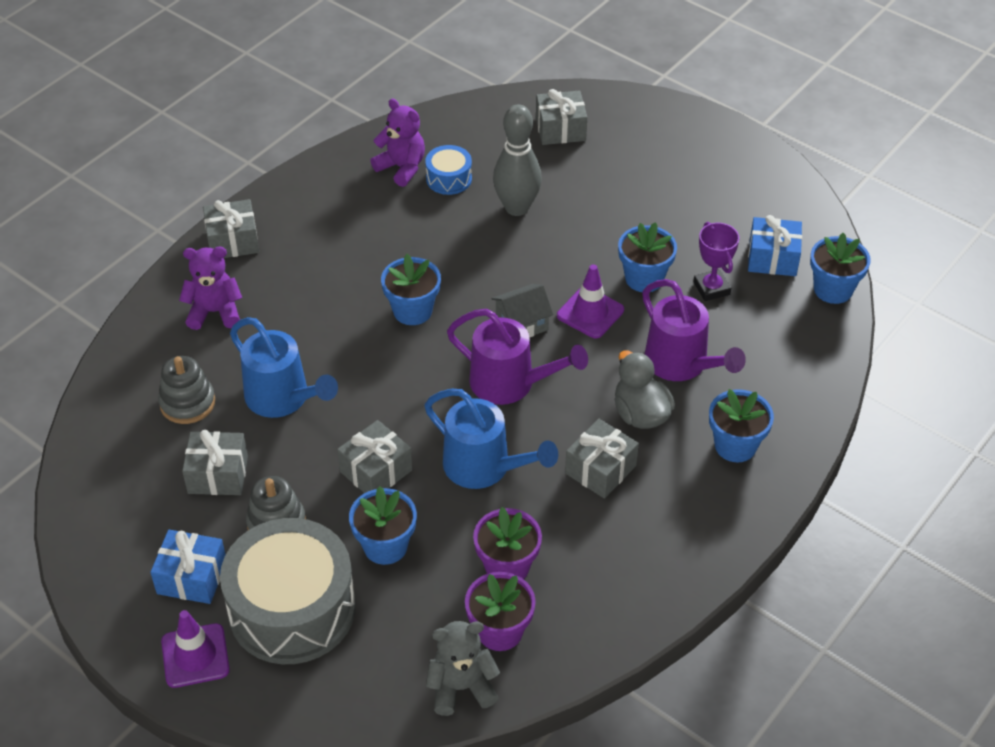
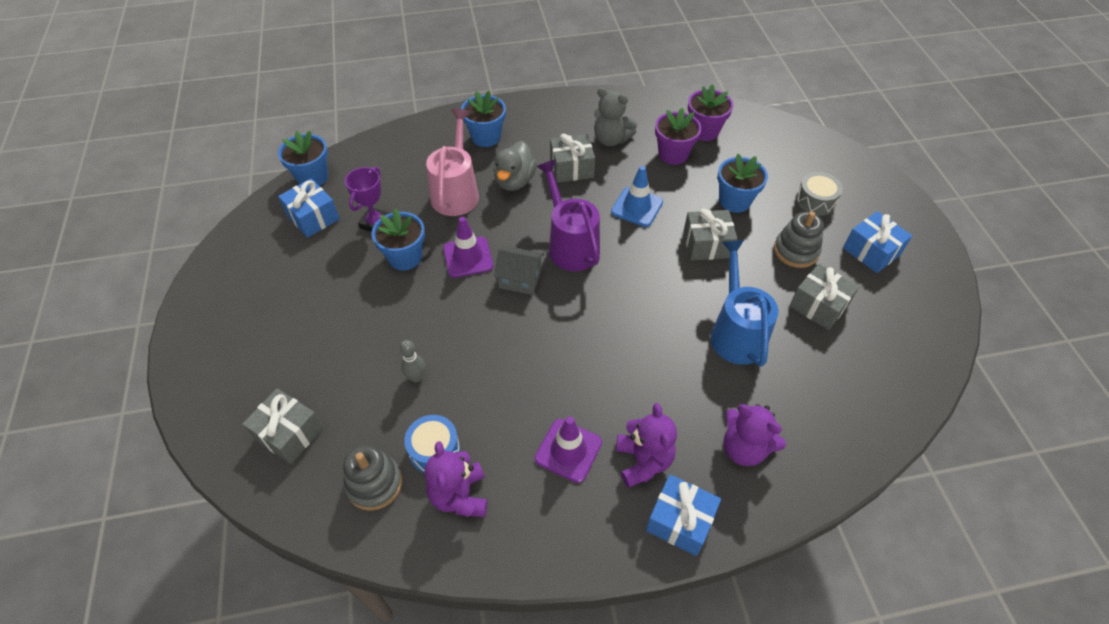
camera: 140 degrees left, 5 degrees up
(187, 403) = (813, 375): grey stacking toy -> grey stacking toy (374, 483)
(195, 656) = (889, 209): purple traffic cone -> purple traffic cone (568, 450)
(233, 241) = (680, 521): grey gift -> blue gift
(288, 259) = (643, 461): none -> purple teddy bear
(292, 609) = (815, 201): grey drum -> grey drum, size x0.45
(412, 311) = (584, 340): blue flower pot -> none
(461, 687) = (745, 121): grey teddy bear -> grey teddy bear (611, 139)
(485, 467) = (637, 207): blue watering can -> blue traffic cone
(517, 207) = (416, 377): grey bowling pin -> grey bowling pin, size x0.48
(682, 364) = (456, 192): purple watering can -> pink watering can

